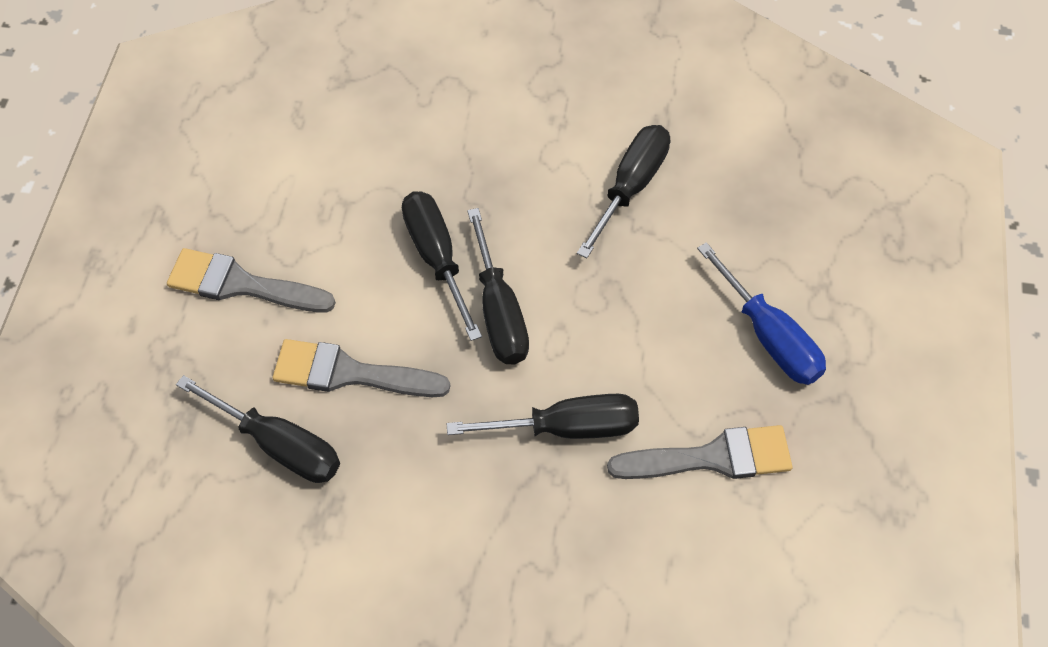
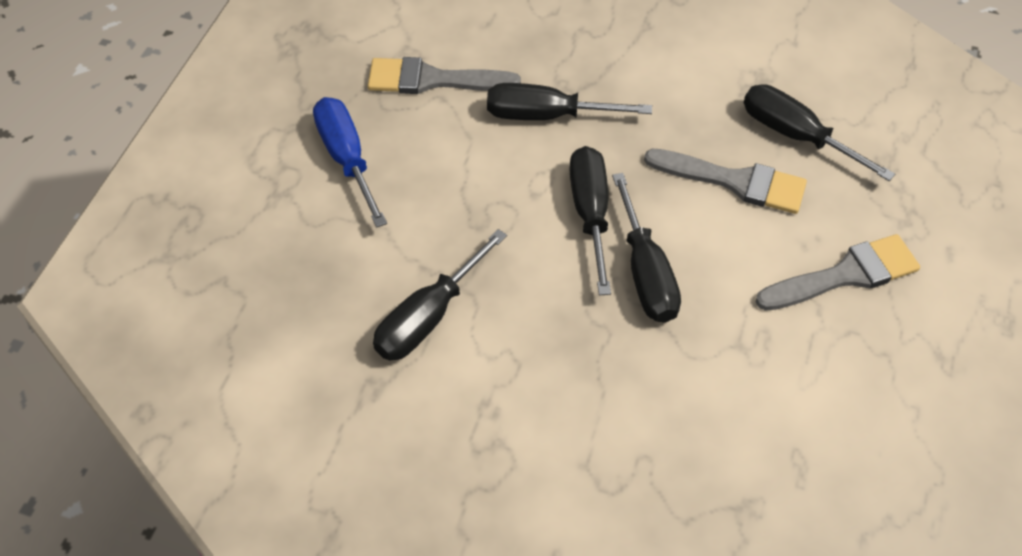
camera: 170 degrees left, 5 degrees down
(241, 284) = (845, 275): grey brush -> grey brush turned 45 degrees counterclockwise

